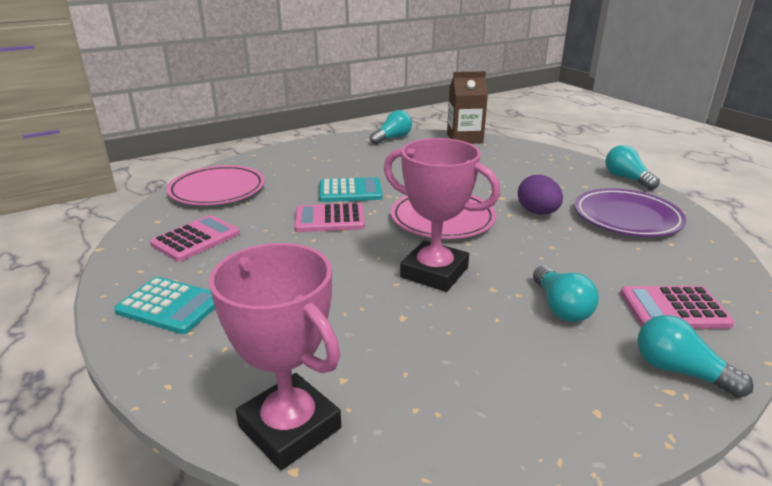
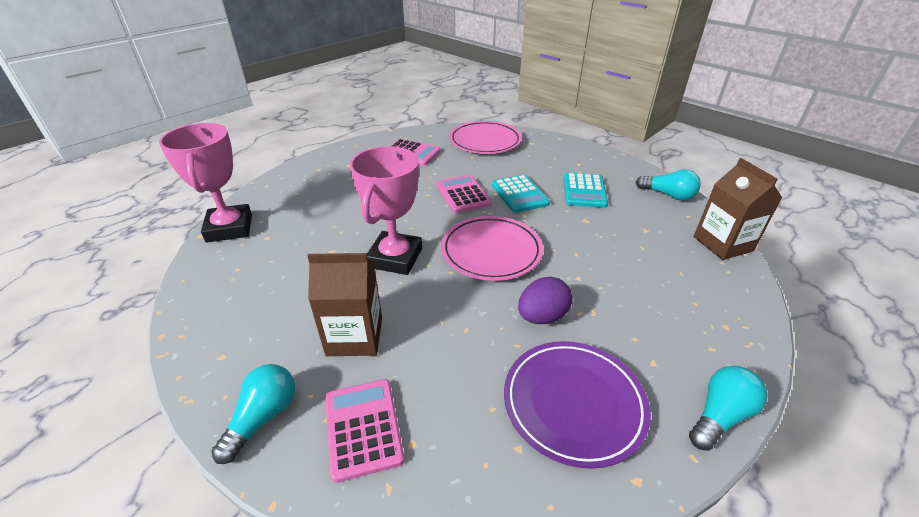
camera: 75 degrees right, 10 degrees up
(170, 306) = (335, 166): turquoise calculator -> turquoise calculator (584, 191)
(290, 427) = (230, 228): pink trophy -> pink trophy turned 45 degrees counterclockwise
(560, 307) = (354, 336): turquoise light bulb -> brown carton

